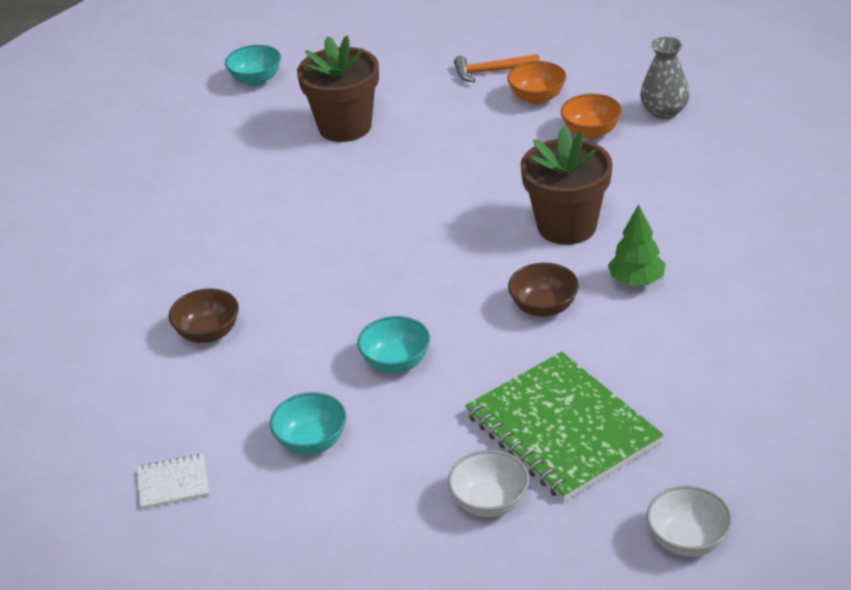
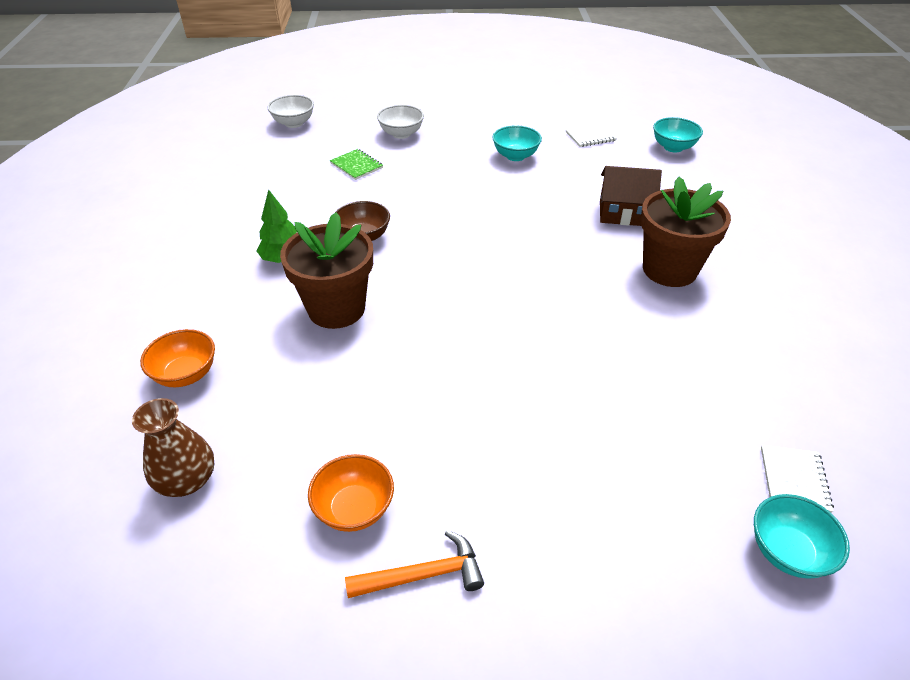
camera: 170 degrees right, 5 degrees up
(208, 333) = (623, 213): brown bowl -> brown house
(221, 110) = (794, 480): none -> white notebook
(345, 127) = (607, 447): brown flower pot -> brown flower pot (669, 269)
(396, 362) = (473, 198): turquoise bowl -> turquoise bowl (673, 147)
(562, 429) = (356, 165): green notebook -> green notebook, size x0.43
(591, 132) = (291, 440): orange bowl -> orange bowl (186, 374)
(664, 111) = (187, 480): grey vase -> brown vase

